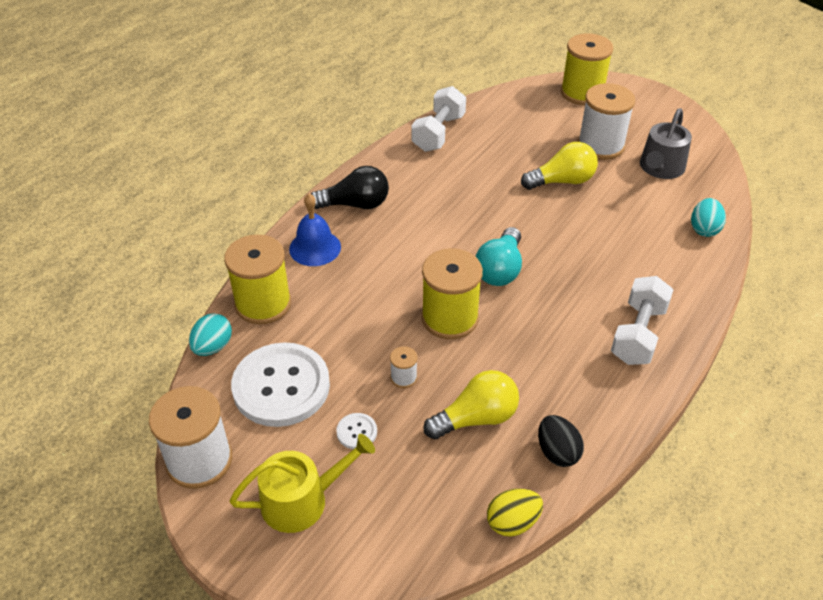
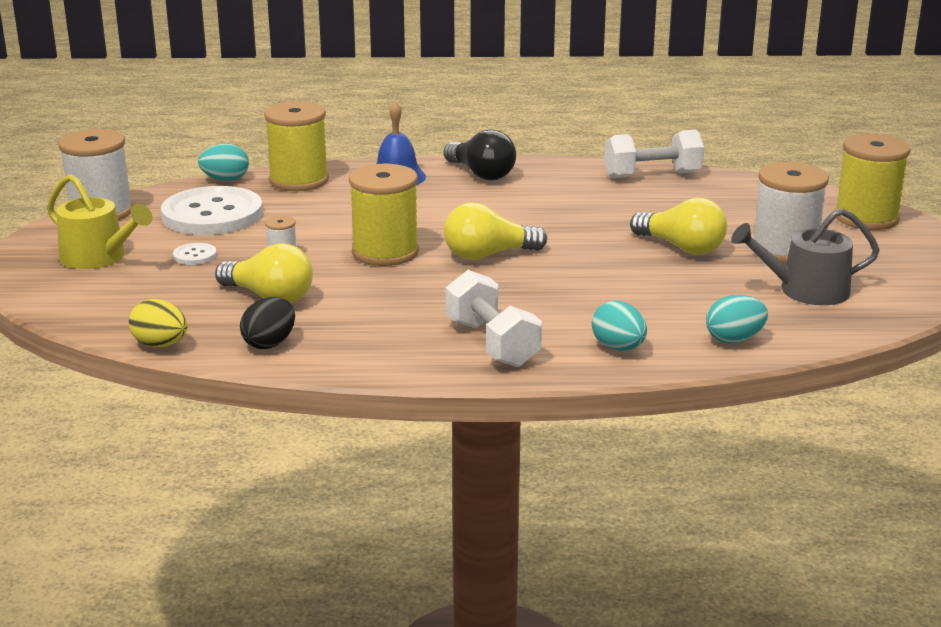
camera: 55 degrees right, 20 degrees down
(500, 270) = (488, 255): turquoise light bulb -> yellow light bulb
(638, 334) = (492, 343): white dumbbell -> white dumbbell turned 75 degrees clockwise
(683, 281) = (618, 348): none -> turquoise egg

